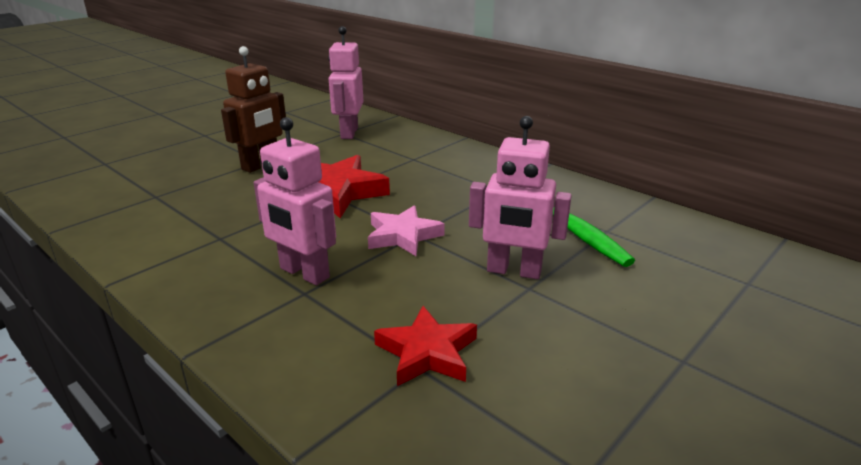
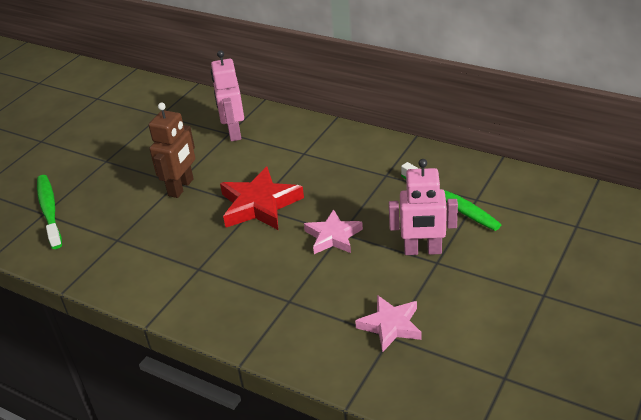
camera: 10 degrees left, 10 degrees up
(112, 162) = (49, 211): none -> green toothbrush
(304, 273) = (280, 285): pink robot -> none
(427, 352) = (390, 326): red star -> pink star

